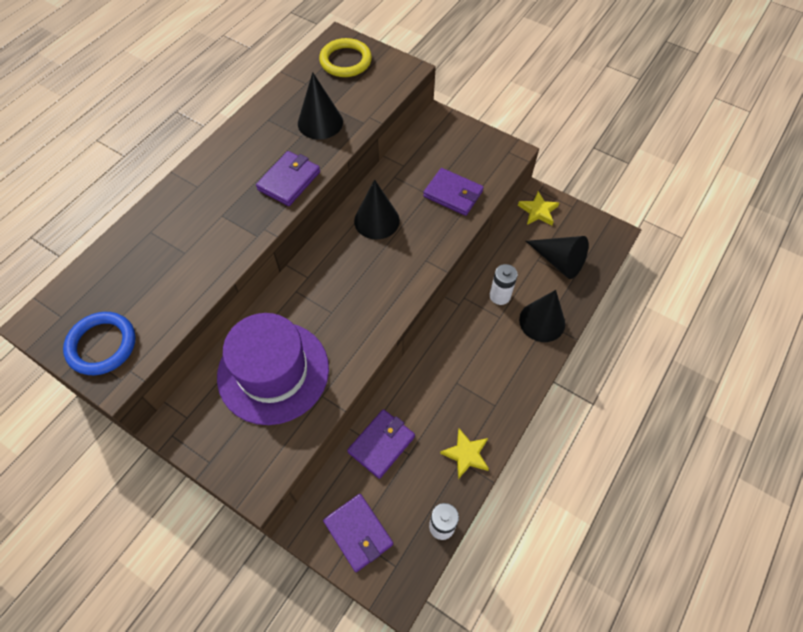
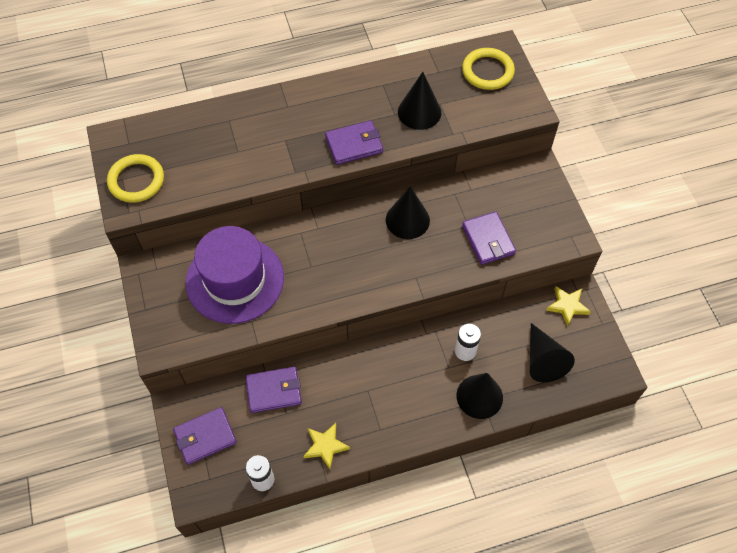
camera: 40 degrees right, 0 degrees up
(102, 345) = (136, 180): blue ring -> yellow ring
(358, 533) = (205, 437): purple wallet -> purple wallet turned 60 degrees clockwise

